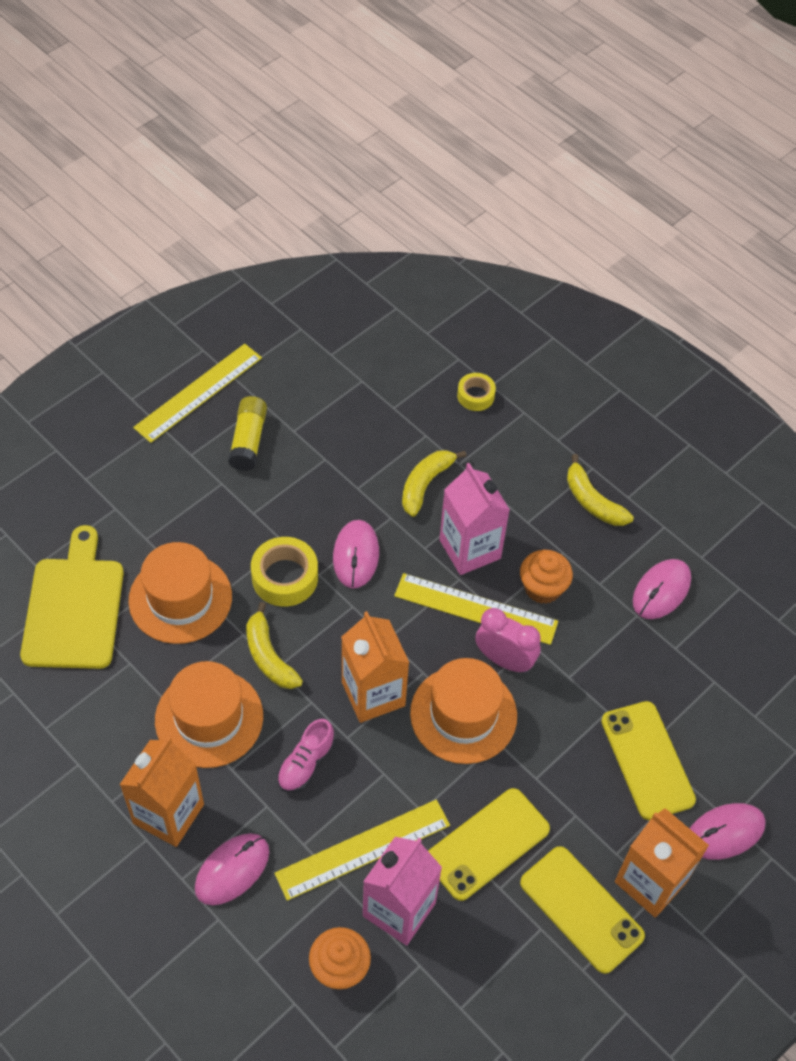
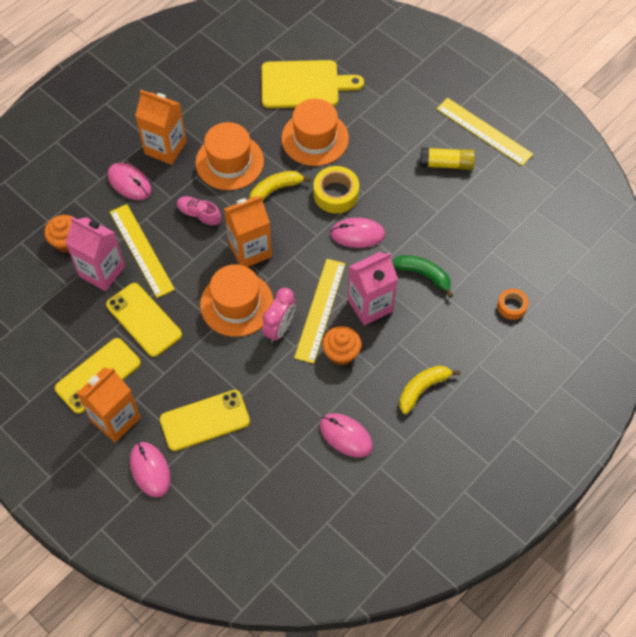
camera: 90 degrees right, 5 degrees up
(425, 484) = (423, 275): yellow banana -> green banana
(475, 396) = (511, 306): yellow tape -> orange tape

